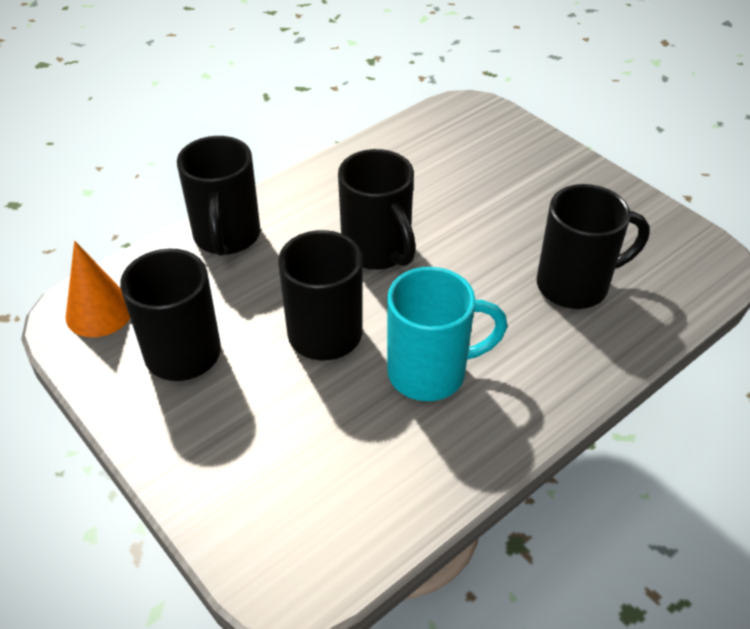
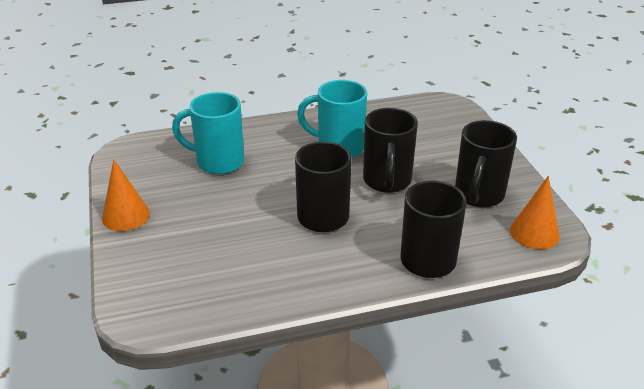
camera: 155 degrees left, 10 degrees down
(575, 285) = (218, 162): black mug -> turquoise mug
(594, 181) = (126, 216): none -> orange cone

